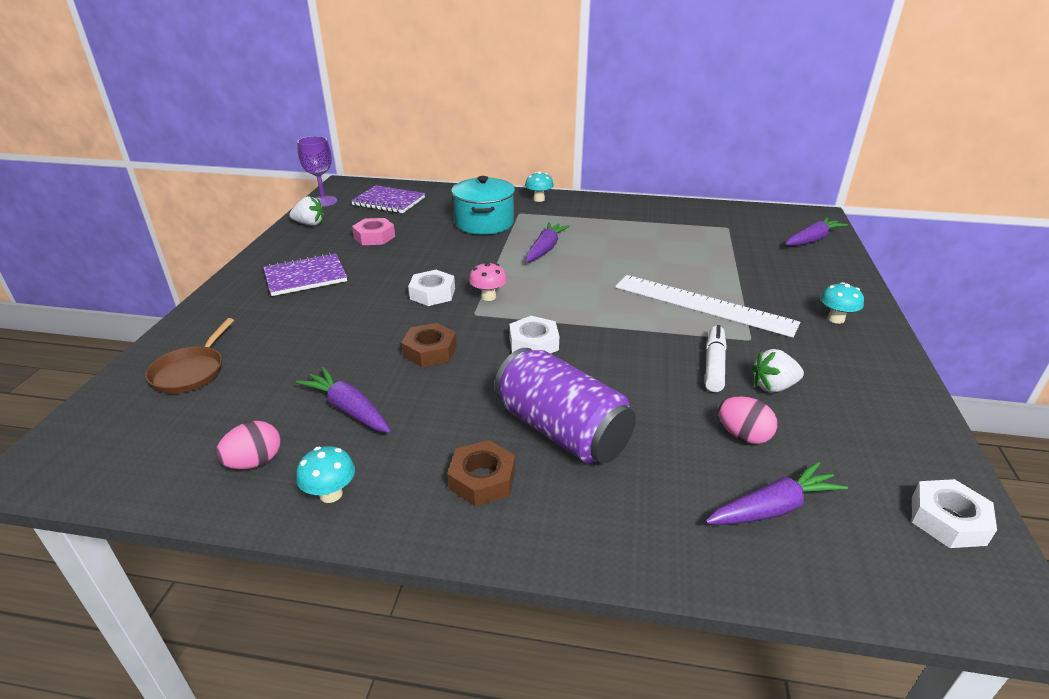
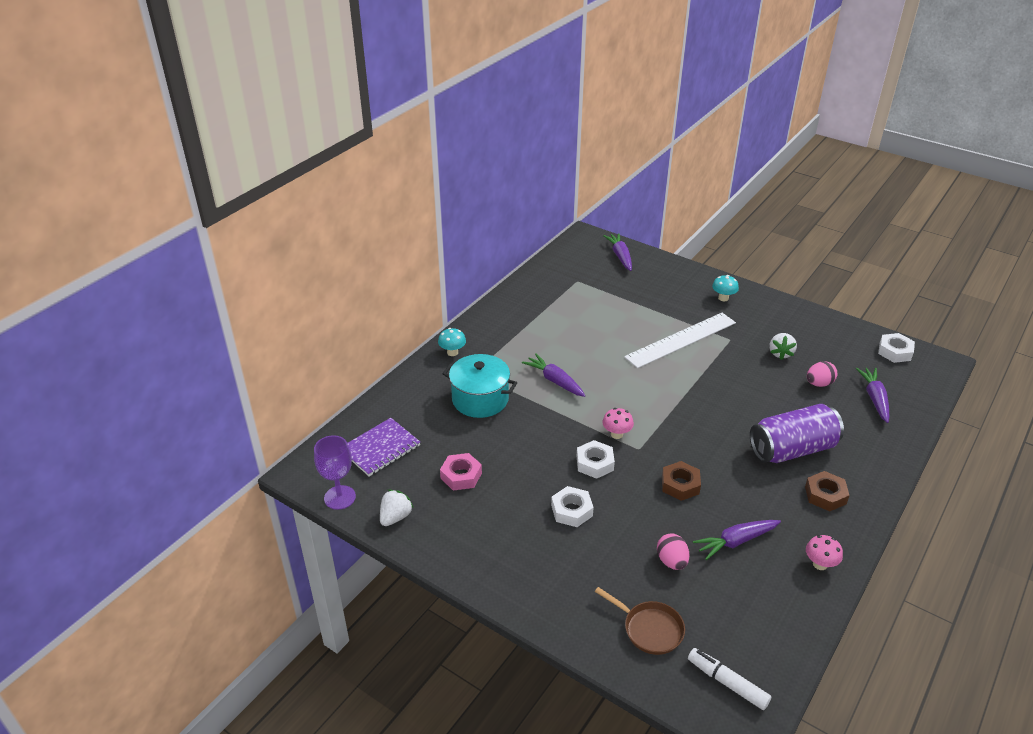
camera: 65 degrees left, 5 degrees up
(254, 462) = (778, 598): pink egg -> pink egg (671, 561)
(305, 277) = (518, 537): purple notebook -> none
(331, 494) = (820, 564): turquoise mushroom -> pink mushroom
(533, 343) = (693, 431): white nut -> white nut (571, 510)
(714, 365) = (750, 365): white marker -> white marker (727, 683)

